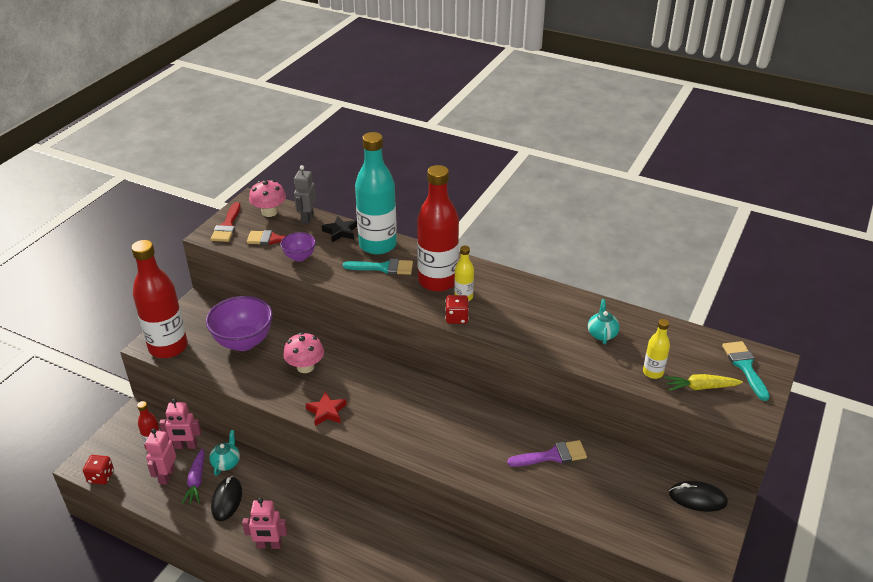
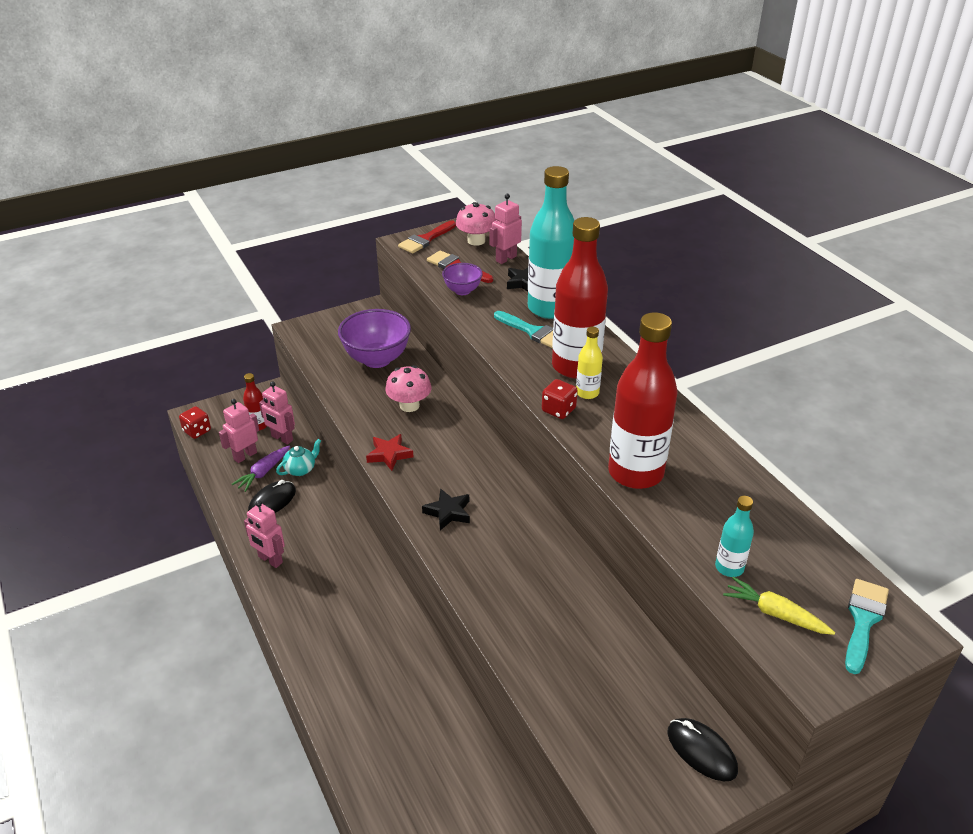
camera: 35 degrees right, 0 degrees up
(168, 347) = (311, 336): red bottle -> red bottle (635, 473)
(307, 218) = (506, 258): grey robot -> pink robot
(410, 432) = (448, 512): none -> black star
(552, 456) = (572, 611): purple brush -> none
(602, 334) = (708, 498): turquoise teapot -> none
(653, 372) = (729, 567): yellow bottle -> turquoise bottle

